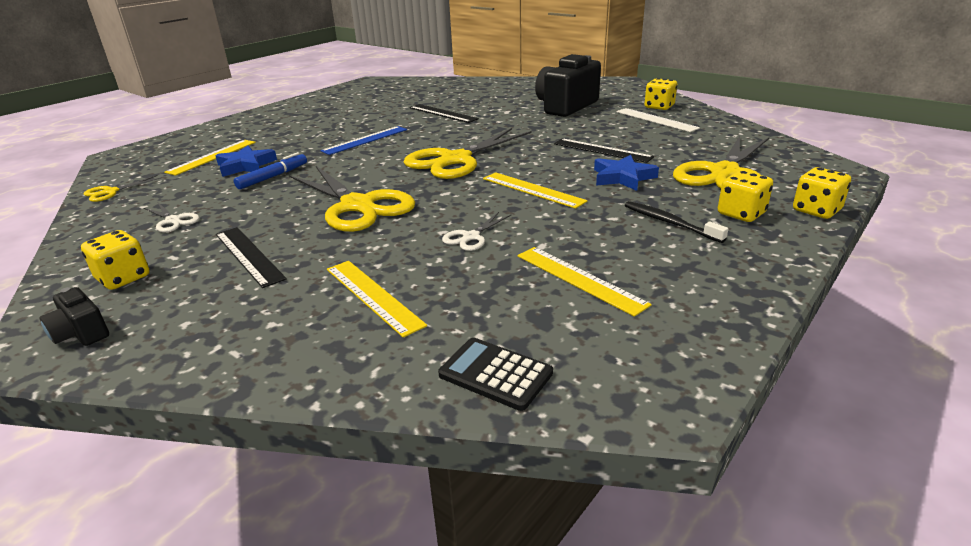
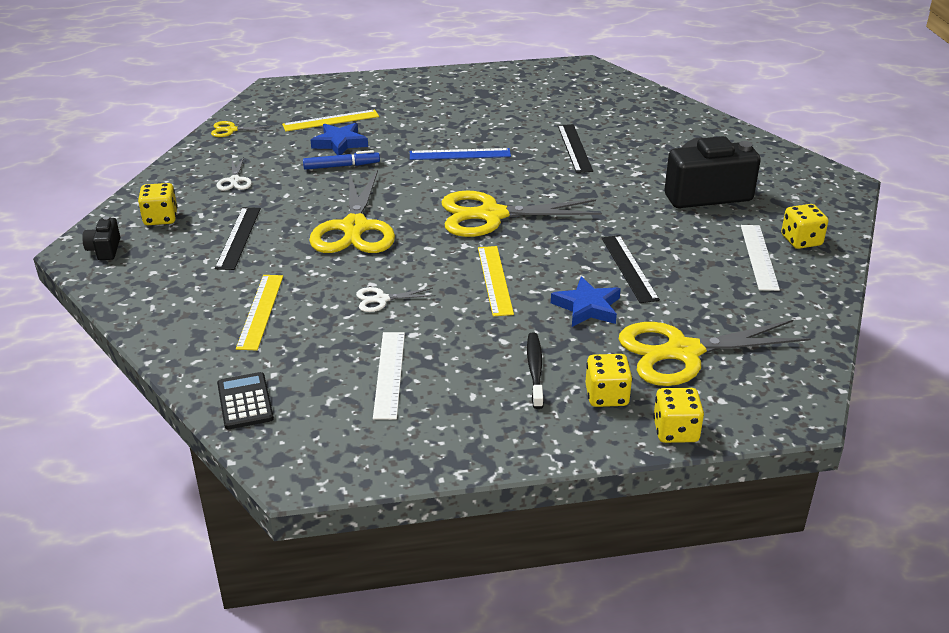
camera: 40 degrees right, 5 degrees up
(579, 279) = (389, 374): yellow ruler -> white ruler

